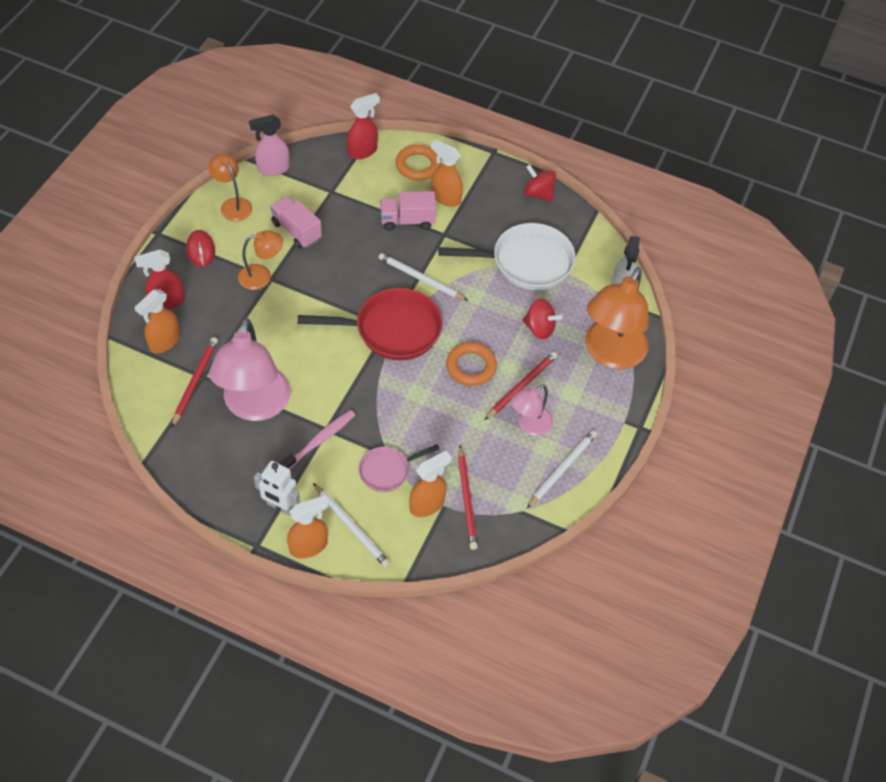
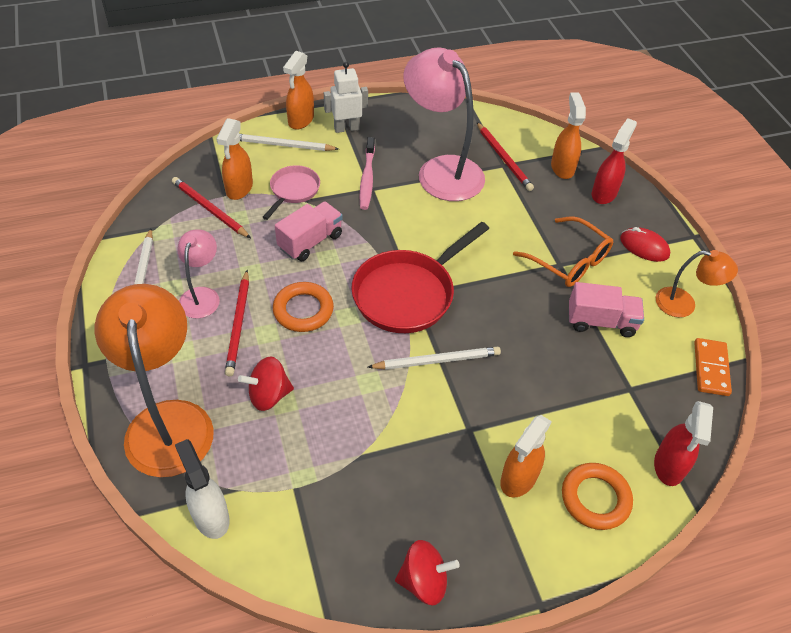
camera: 140 degrees right, 5 degrees down
(262, 276) = (569, 261): orange lamp -> orange glasses
(273, 169) = (710, 368): pink spray bottle -> orange domino
(407, 221) = (522, 415): pink truck -> pink truck (310, 241)
(445, 198) = (518, 479): orange spray bottle -> orange spray bottle turned 135 degrees clockwise
(526, 262) = (350, 464): white pan -> none

